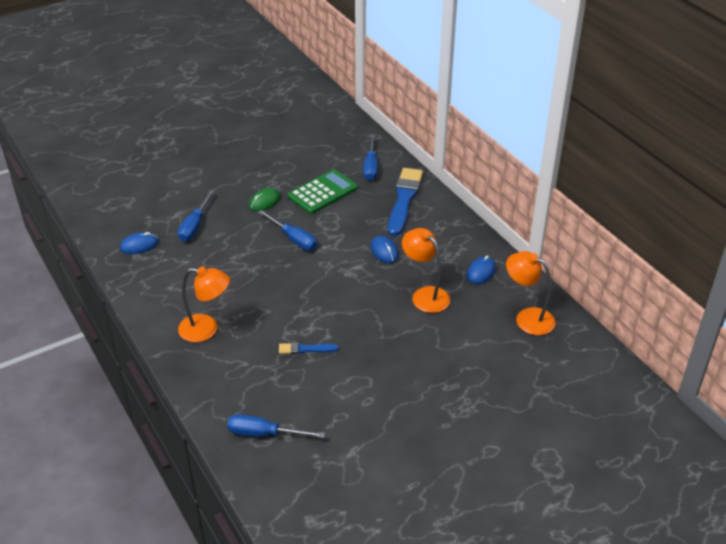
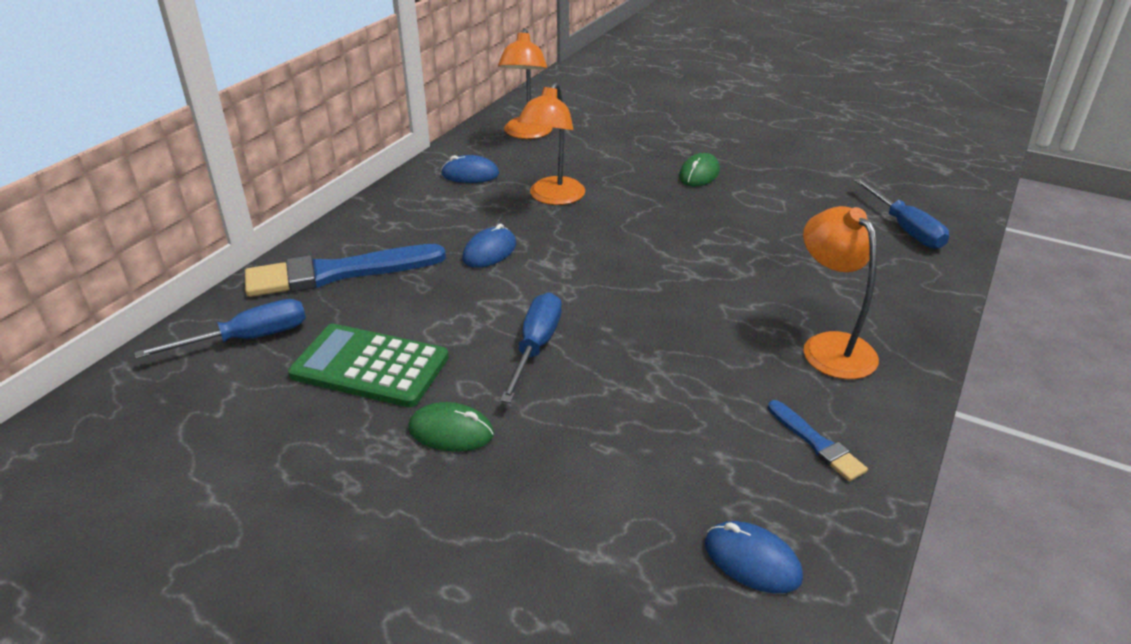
camera: 120 degrees left, 5 degrees down
(195, 226) = (610, 500): blue screwdriver -> none
(305, 349) = (749, 248): blue brush -> blue brush (816, 443)
(406, 375) = (699, 174): none -> green mouse

